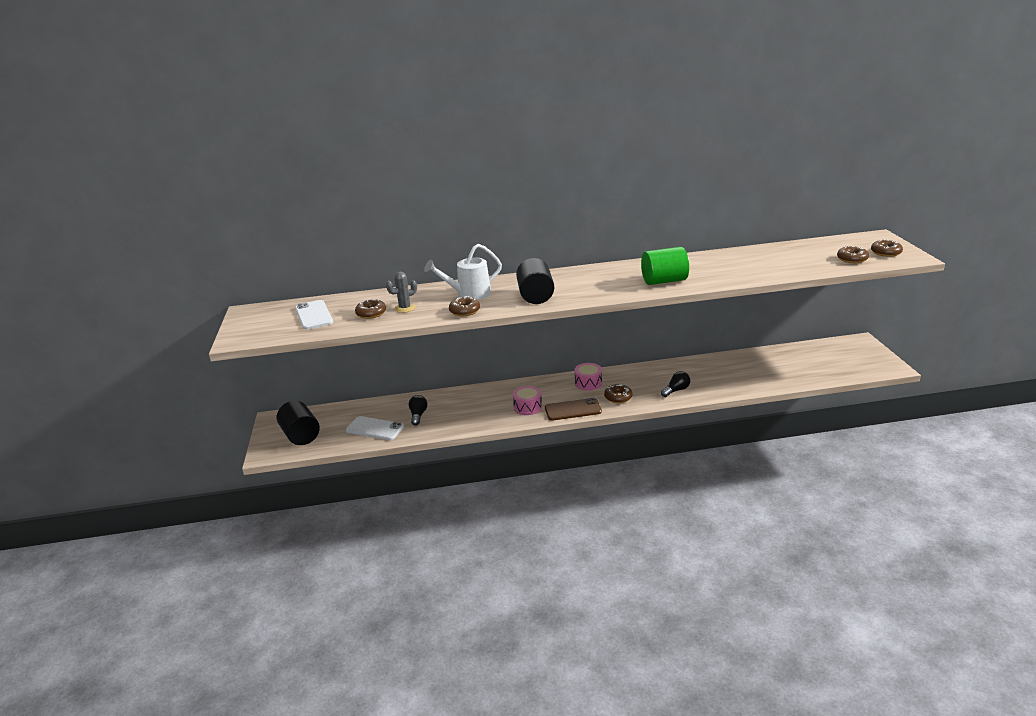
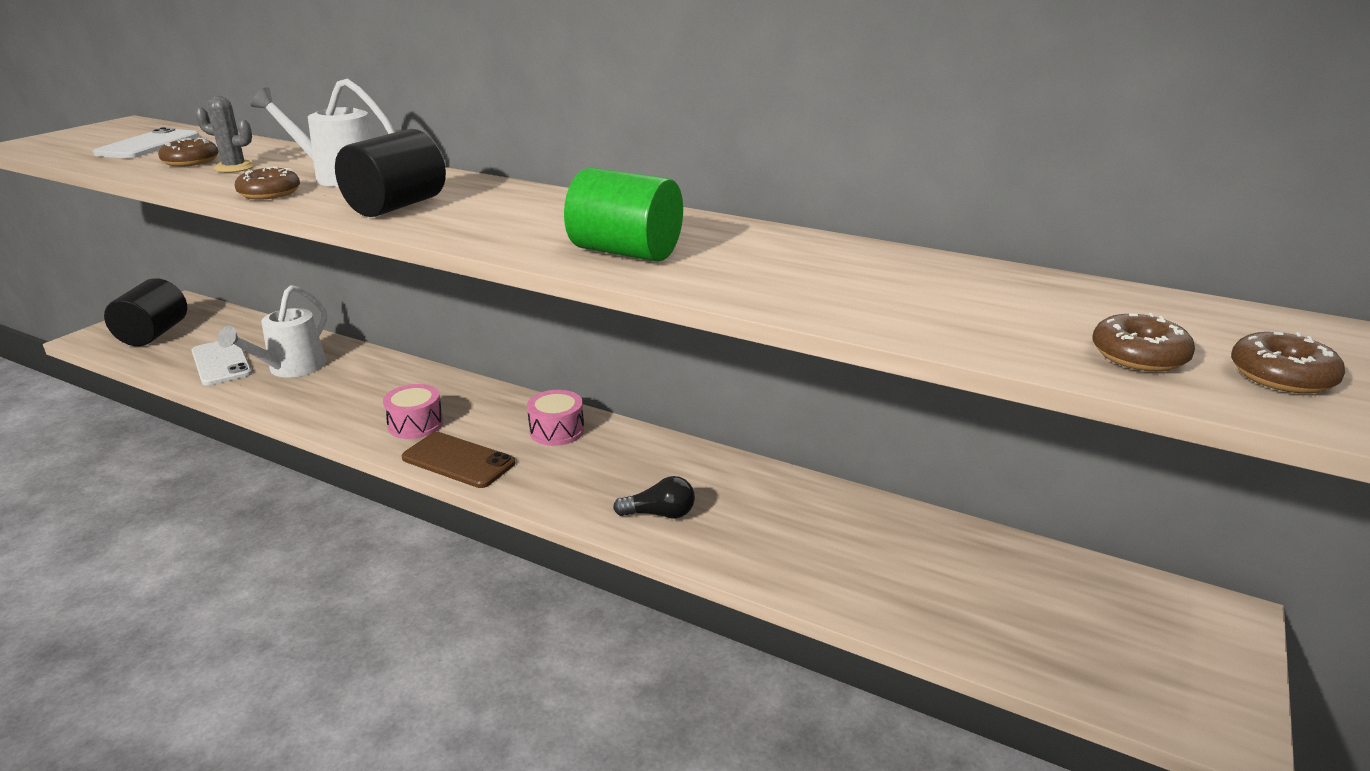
camera: 35 degrees right, 0 degrees up
(418, 415) = (290, 369): black light bulb -> white watering can
(618, 397) = (553, 476): brown donut -> none

